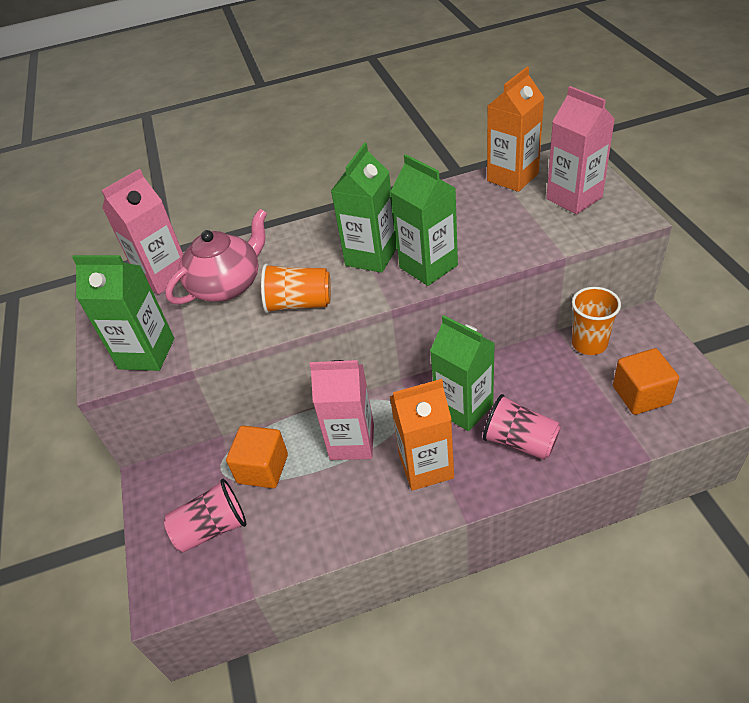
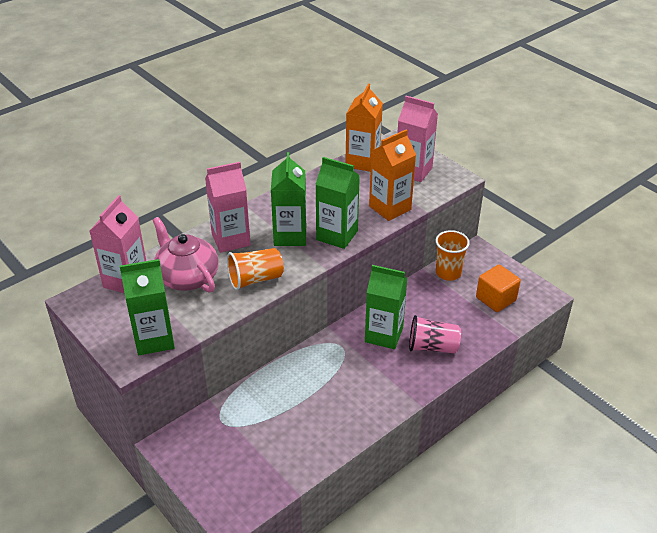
camera: 30 degrees left, 5 degrees down
(212, 528) = (240, 462): pink cup -> none
(227, 285) = (187, 277): pink teapot -> pink teapot turned 60 degrees counterclockwise
(263, 469) = (256, 412): orange cube -> none
(352, 442) = (314, 377): pink carton -> pink carton (231, 239)
(426, 466) = (377, 379): orange carton -> orange carton (390, 208)

